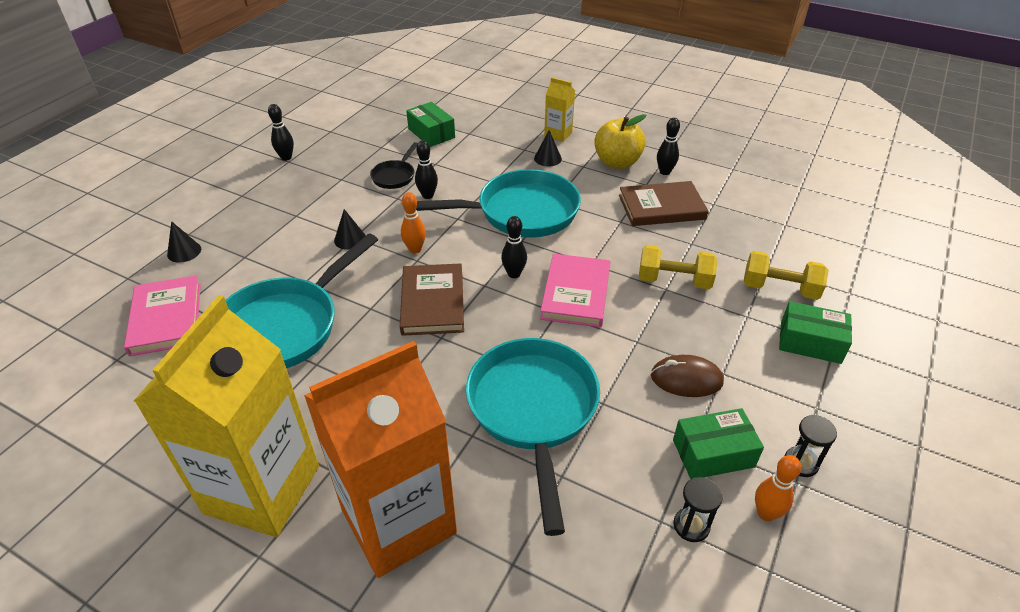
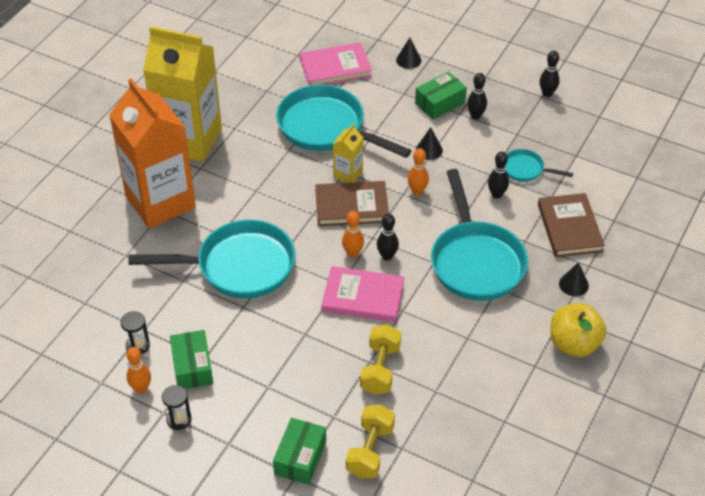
camera: 90 degrees right, 5 degrees up
(395, 176) = (526, 169): black pan -> turquoise pan
(431, 133) = (608, 190): green box -> green box (440, 103)
(510, 301) = (353, 253): none -> orange bowling pin
(558, 134) = (625, 295): yellow carton -> yellow carton (348, 174)
(661, 207) = (494, 374): brown book -> brown book (569, 228)
(664, 172) = (561, 385): black bowling pin -> black bowling pin (475, 116)
(686, 379) = (263, 361): brown mouse -> none

